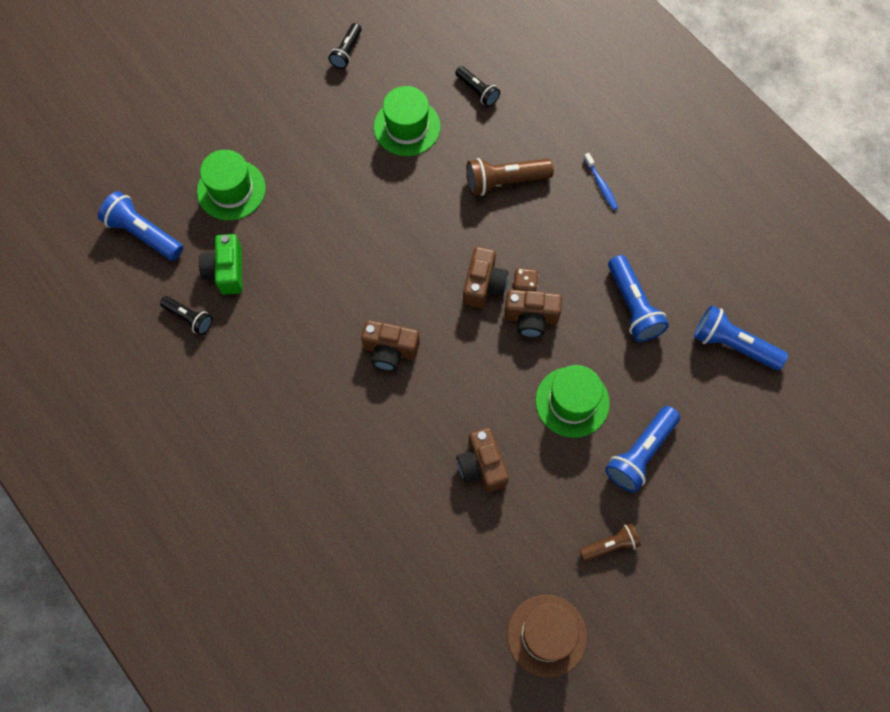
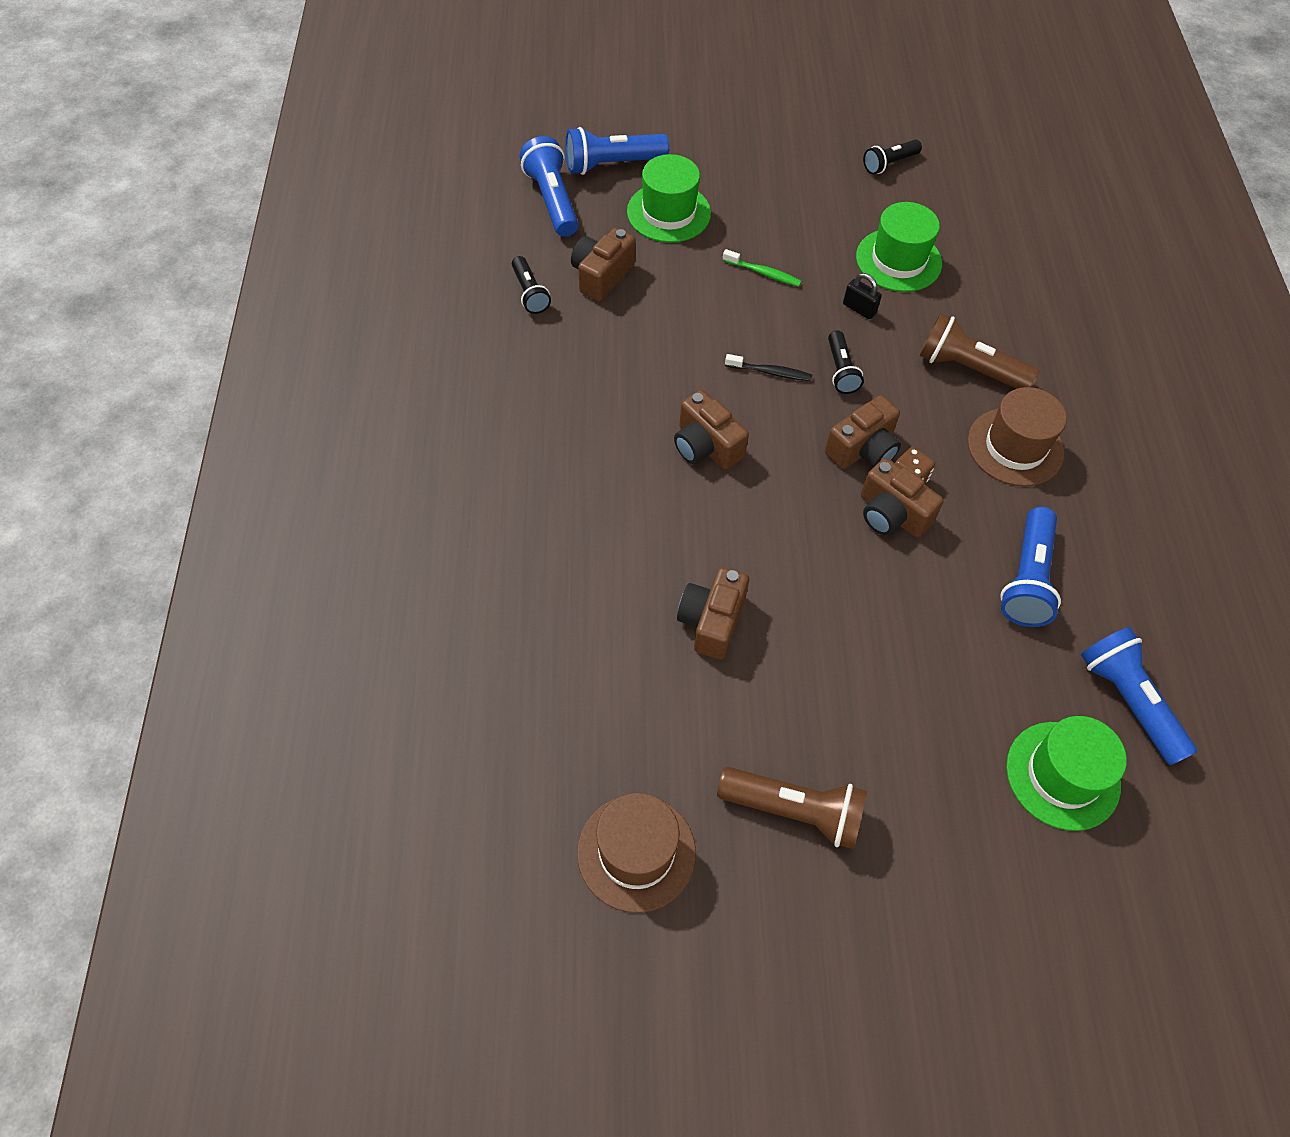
camera: 35 degrees right, 10 degrees down
(226, 271) = (601, 276): green camera -> brown camera
(329, 196) = (763, 273): none -> green toothbrush
(389, 269) = (770, 372): none -> black toothbrush
(409, 182) = (859, 309): none -> black padlock
(477, 91) = (1005, 271): black flashlight -> black flashlight (841, 370)
(568, 220) = (1015, 447): none -> brown hat
(572, 402) = (871, 628): green hat -> green hat (1062, 775)
(601, 185) = (1082, 437): blue toothbrush -> none
(610, 545) = (794, 811): brown flashlight -> brown flashlight, size x1.62
(640, 454) = (913, 739): blue flashlight -> blue flashlight (612, 164)

